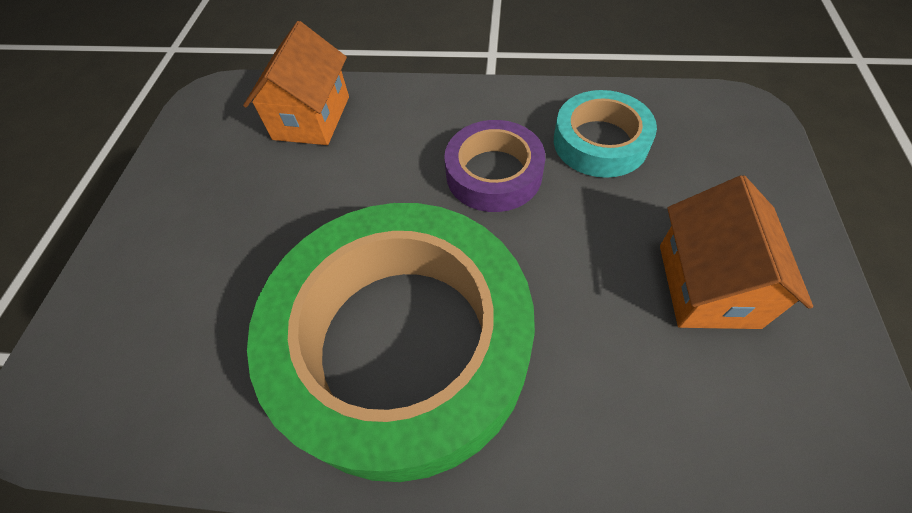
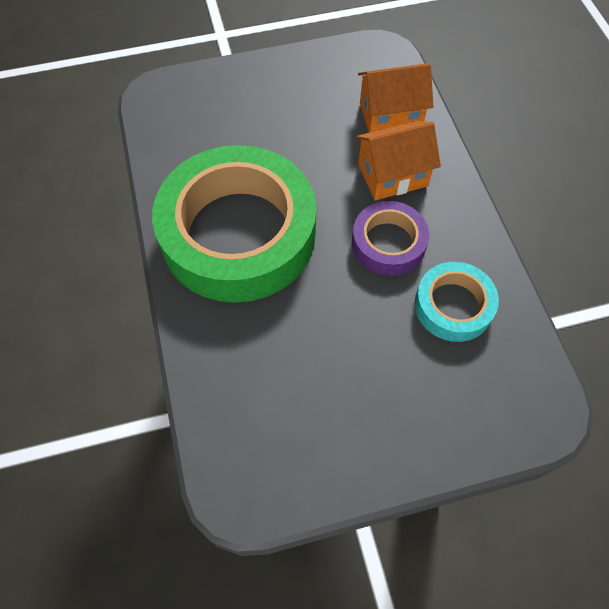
camera: 65 degrees right, 5 degrees up
(707, 285) = (344, 396): orange house -> orange house (392, 175)

